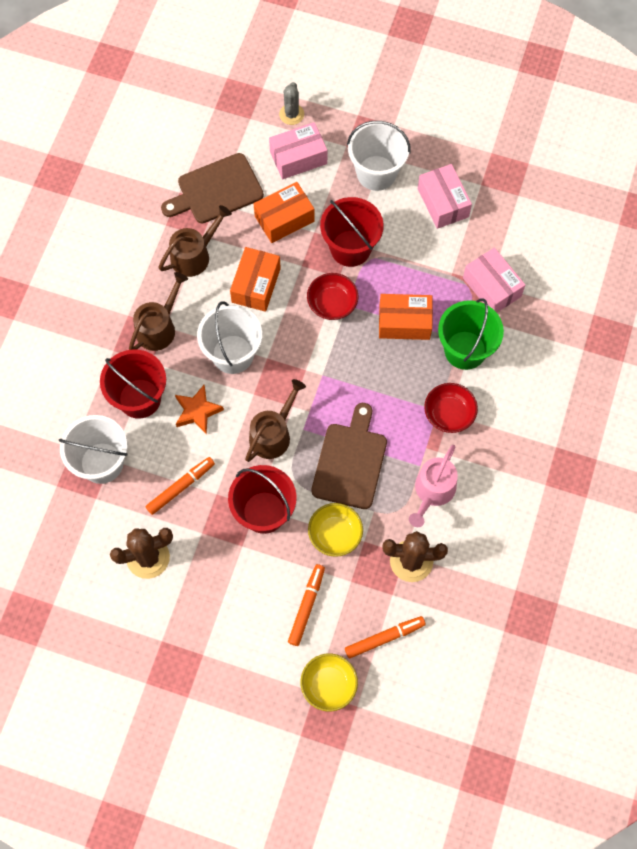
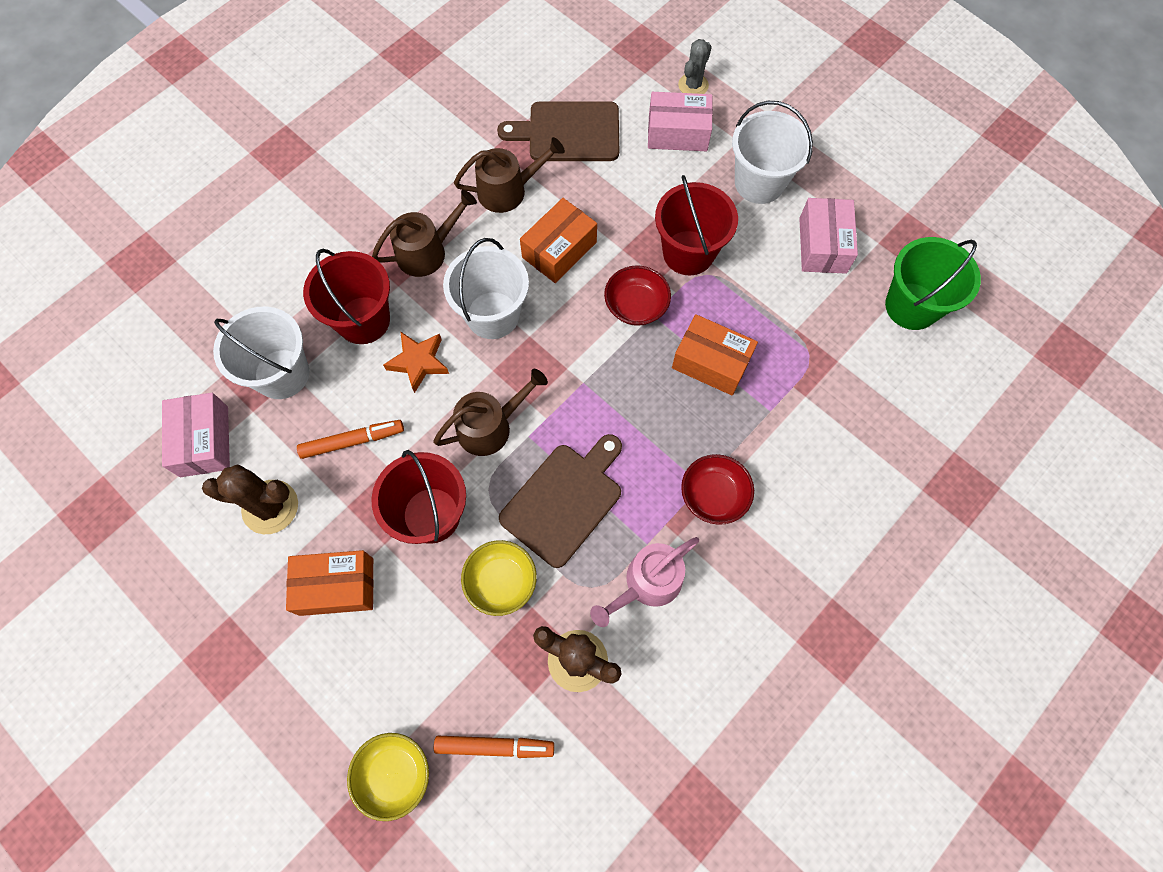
camera: 25 degrees right, 0 degrees up
(284, 219) = (628, 191): orange box -> orange box (336, 586)
(307, 606) = (420, 656): orange marker -> none
(465, 350) = (770, 426): green bucket -> green bucket (911, 306)
(491, 287) = (838, 365): pink box -> pink box (204, 441)

